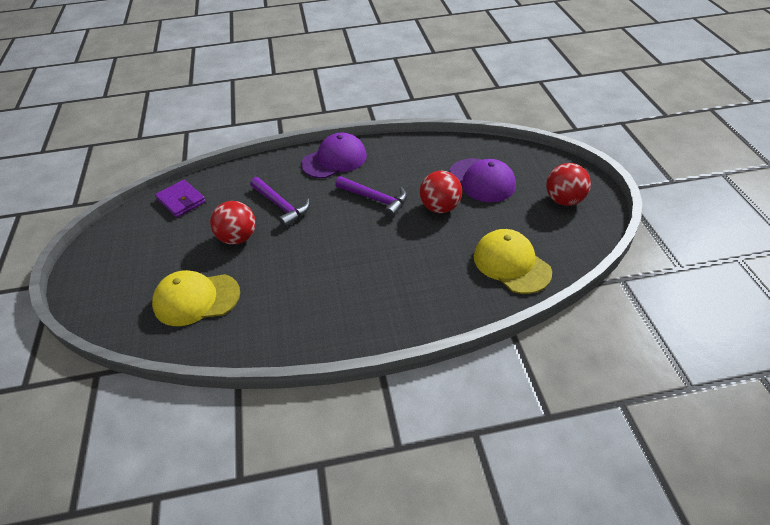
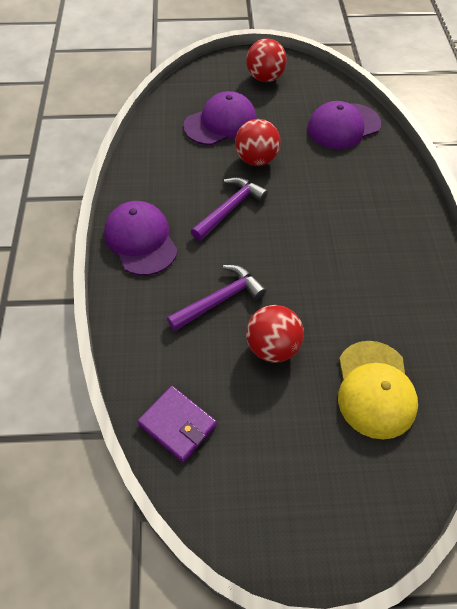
camera: 85 degrees left, 10 degrees up
(181, 201) = (177, 425): purple wallet -> purple wallet turned 75 degrees clockwise
(511, 264) = (343, 126): yellow cap -> purple cap

